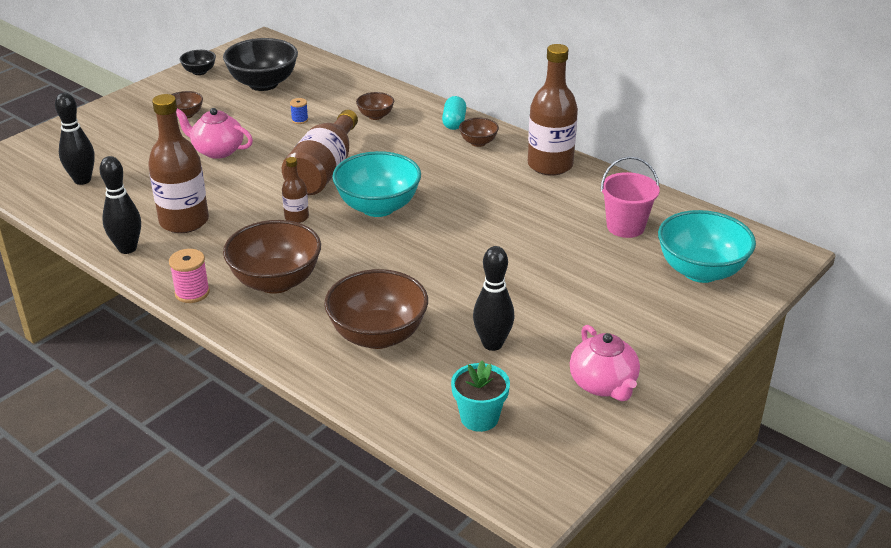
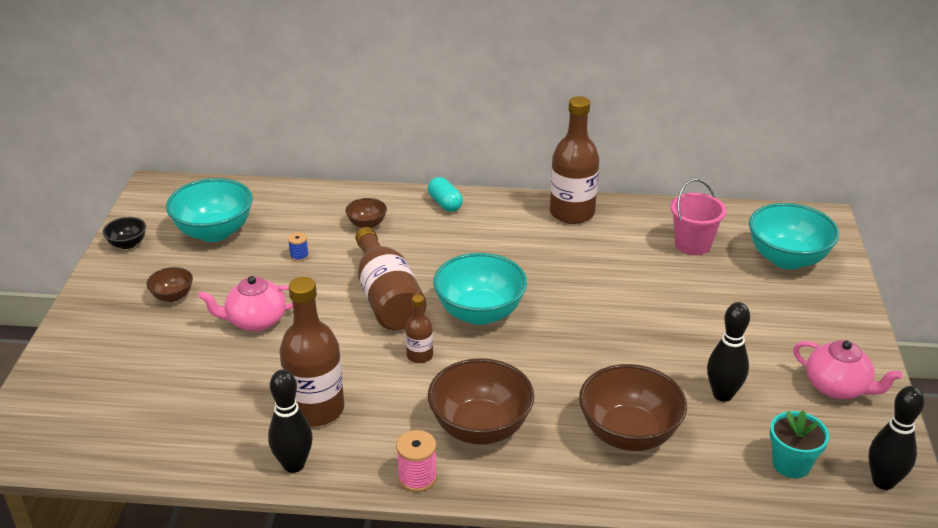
camera: 35 degrees left, 0 degrees up
(82, 180) = (148, 414): black bowling pin -> black bowling pin (883, 482)
(263, 84) = (214, 232): black bowl -> turquoise bowl
(478, 142) = (489, 215): brown bowl -> none

